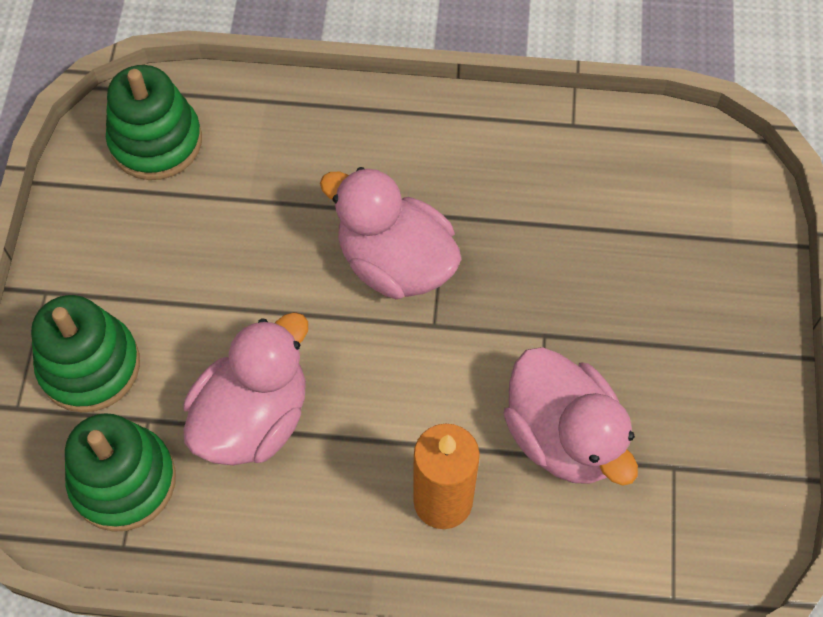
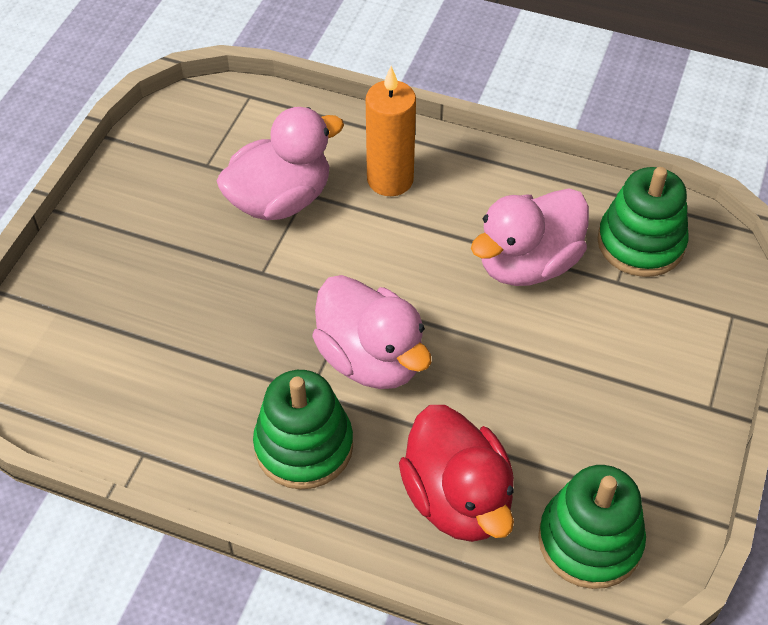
camera: 165 degrees left, 10 degrees down
(90, 366) = (667, 333): green stacking toy -> green stacking toy (304, 446)
(278, 150) = (458, 499): none -> red duck
(563, 436) = (280, 200): pink duck -> pink duck turned 75 degrees clockwise

